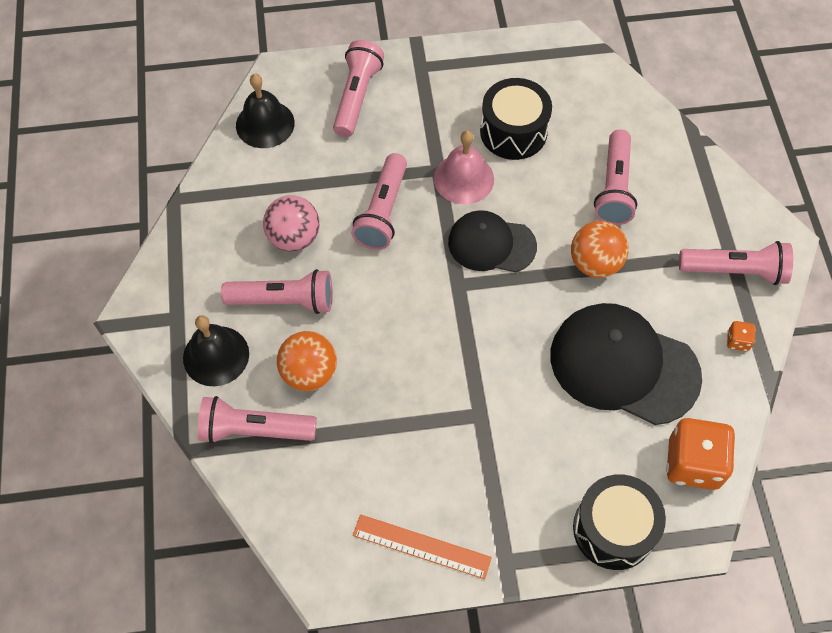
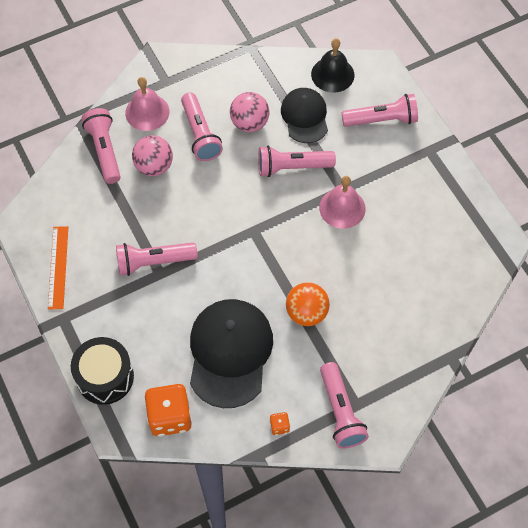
camera: 70 degrees right, 0 degrees up
(216, 355) = (147, 112): black bell -> pink bell
(309, 373) = (154, 166): orange ball -> pink ball
(491, 244) = (294, 241): black cap -> black cap (305, 116)
(513, 132) = (398, 228): black drum -> none
(614, 187) = (379, 309): pink flashlight -> pink flashlight (154, 262)

